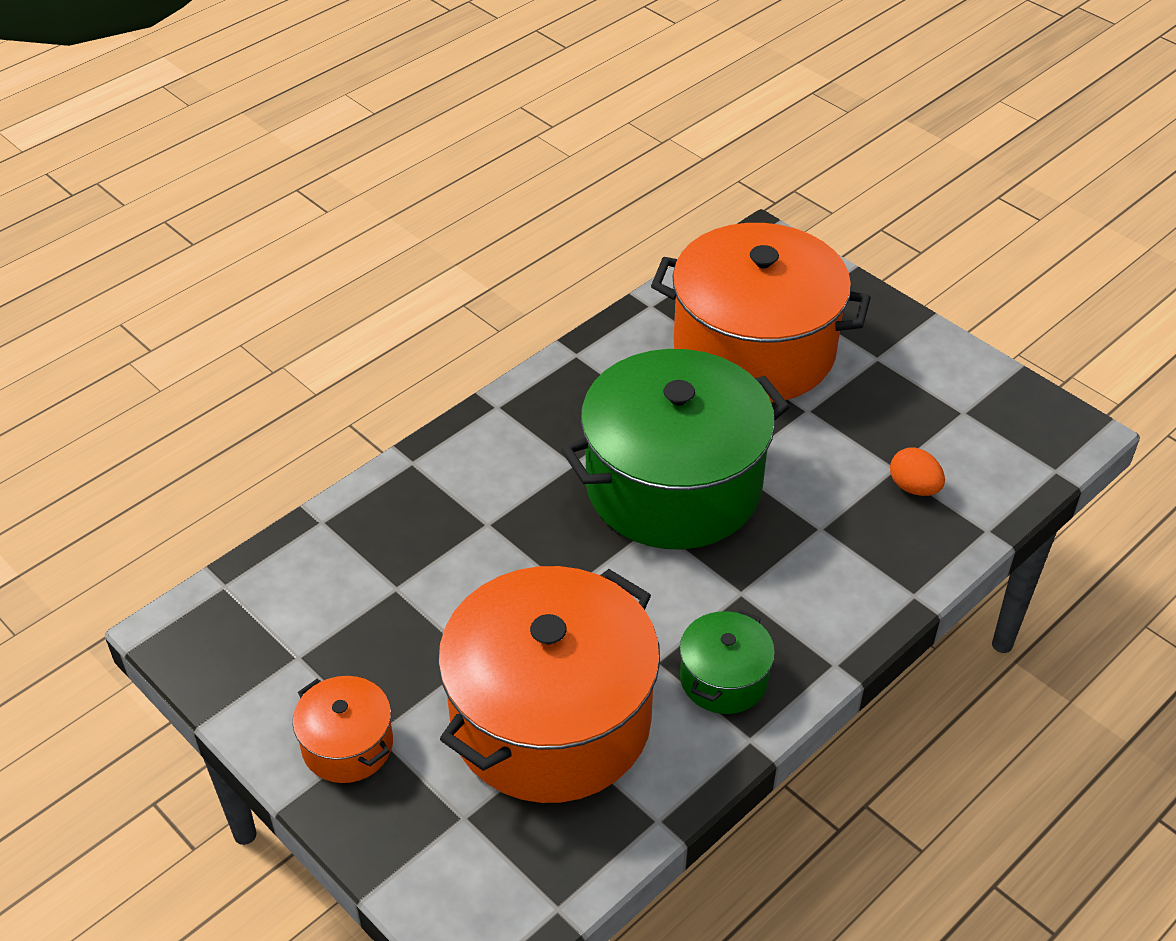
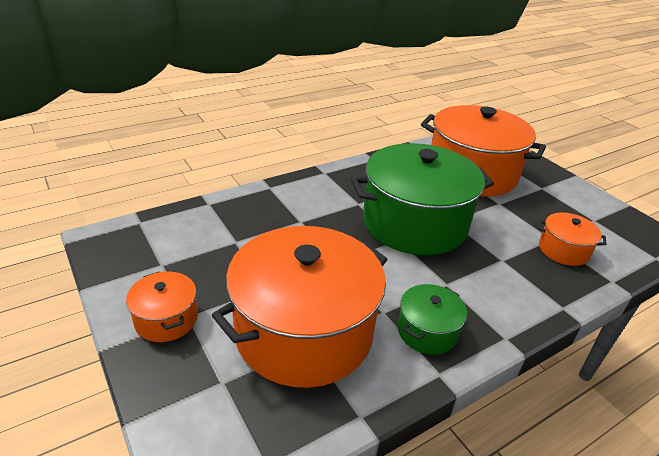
camera: 10 degrees right, 10 degrees down
(914, 487) = (563, 250): orange egg -> orange pot

